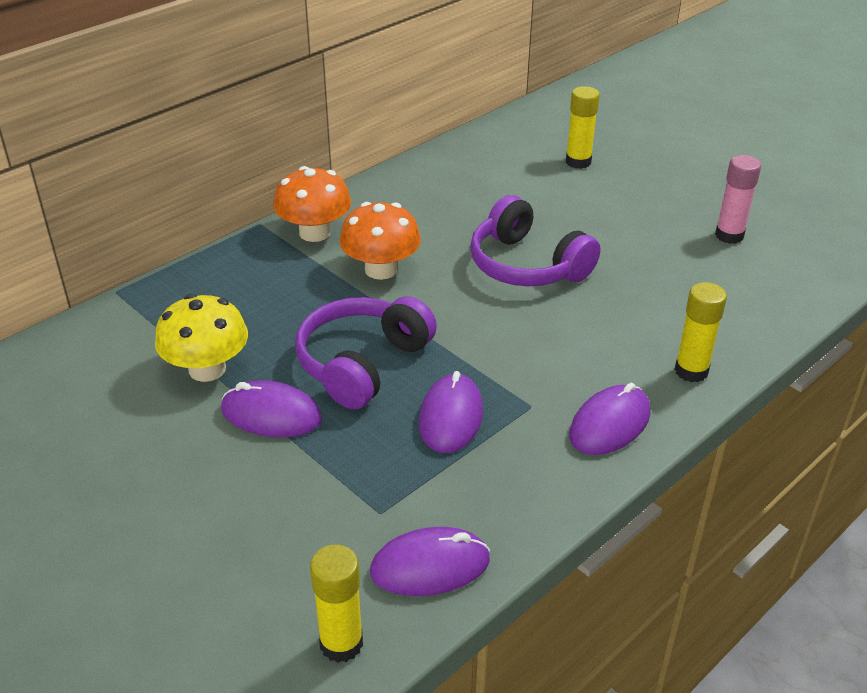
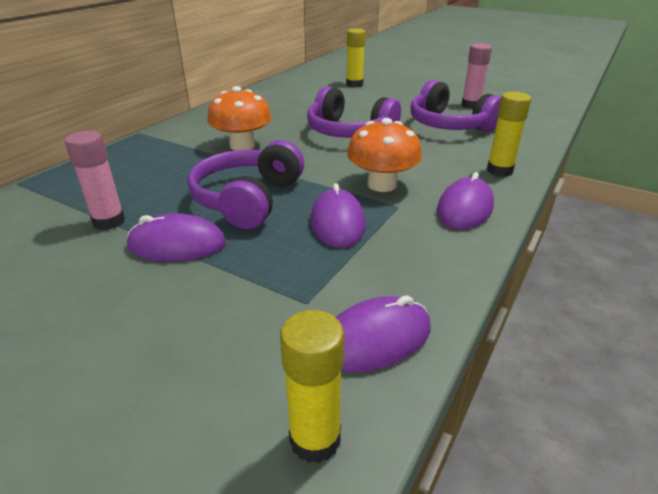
camera: 15 degrees left, 5 degrees down
(207, 369) = (109, 221): yellow mushroom -> pink glue stick
(314, 233) = (184, 132): orange mushroom -> orange mushroom (382, 184)
(673, 273) = (449, 125): none -> purple headphones

